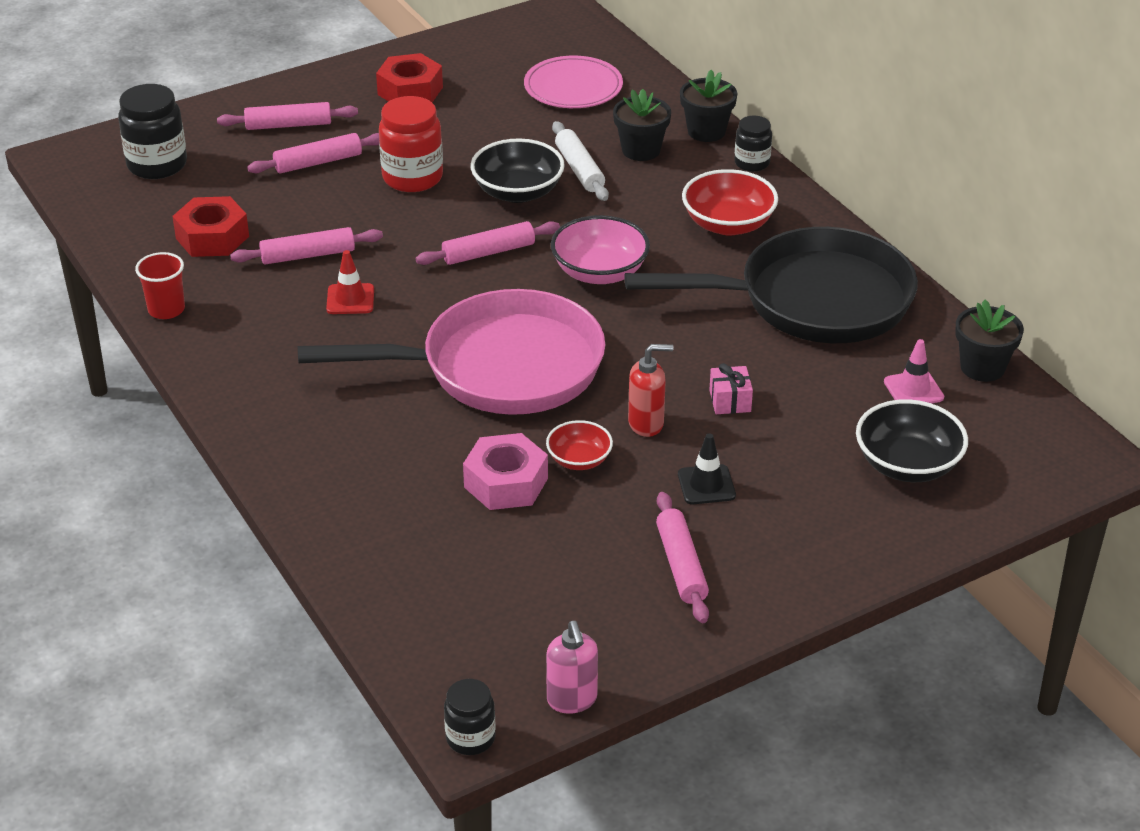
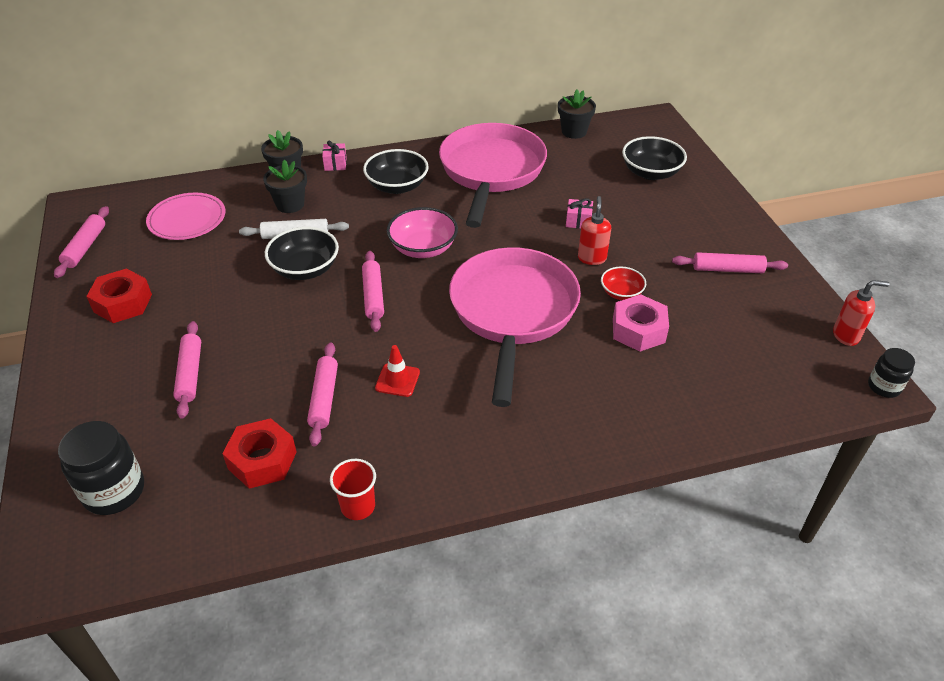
camera: 75 degrees left, 5 degrees up
(288, 125) = (117, 386): pink rolling pin -> pink rolling pin (85, 247)
(412, 178) = (250, 320): red jar -> none
(572, 700) = (846, 335): pink soap dispenser -> red soap dispenser
(706, 485) = (655, 246): black traffic cone -> none
(728, 224) = (397, 186): red bowl -> black bowl
(752, 163) = (335, 164): black jar -> pink gift
(812, 300) = (491, 172): black pan -> pink pan
(913, 390) = (586, 157): pink traffic cone -> none

